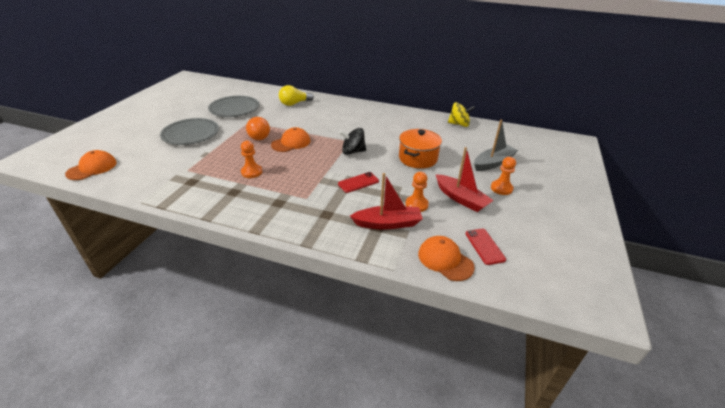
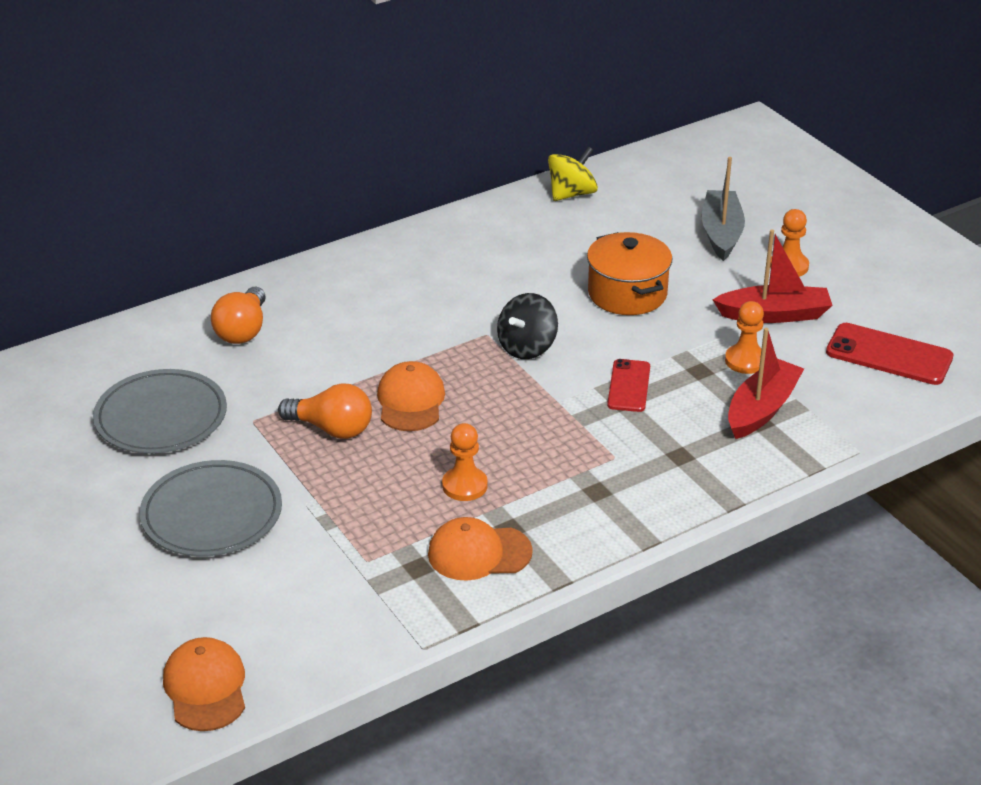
camera: 50 degrees left, 0 degrees up
(294, 104) = (243, 330): yellow light bulb -> orange light bulb
(445, 260) = (882, 401): orange cap -> orange cap (479, 553)
(484, 246) = (889, 355): red phone -> red phone, size x1.55

